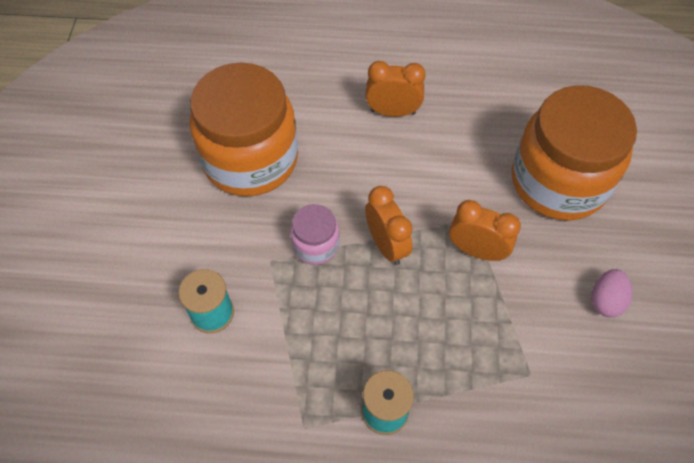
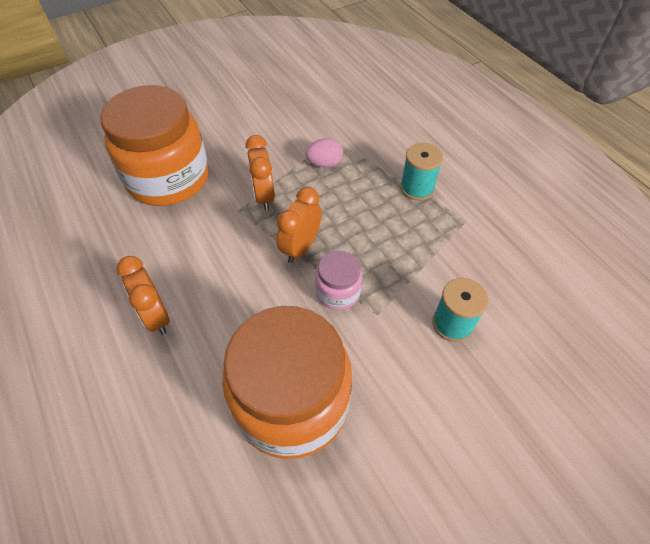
camera: 125 degrees left, 5 degrees down
(605, 300) = (253, 126): pink egg -> pink egg (324, 163)

